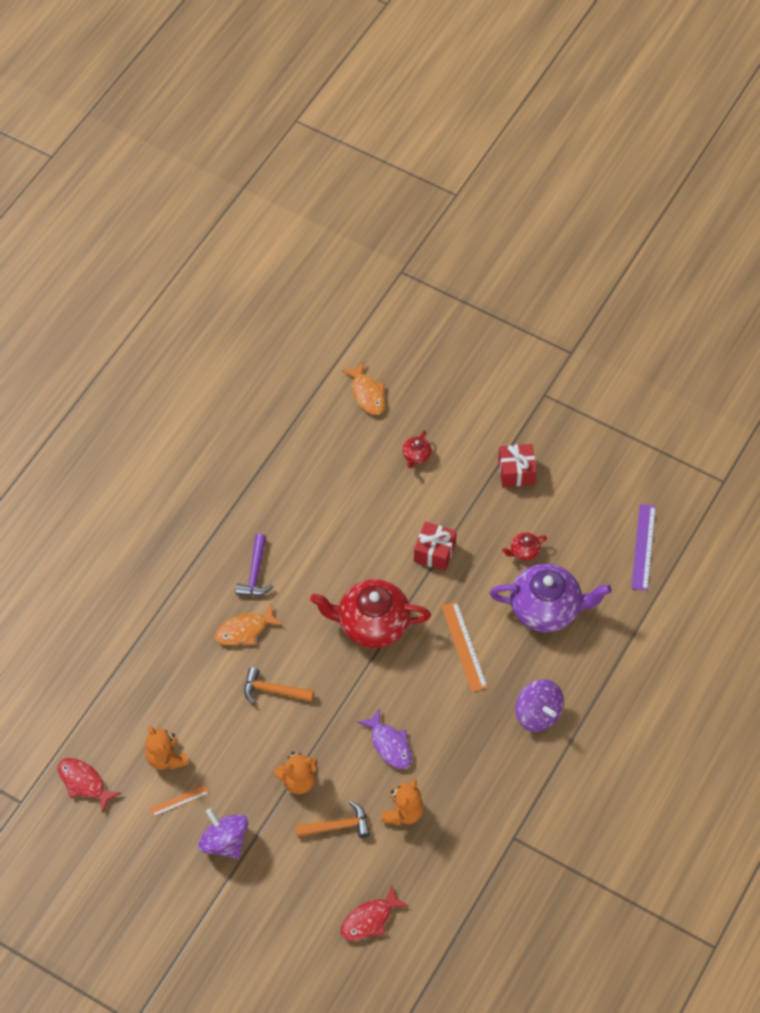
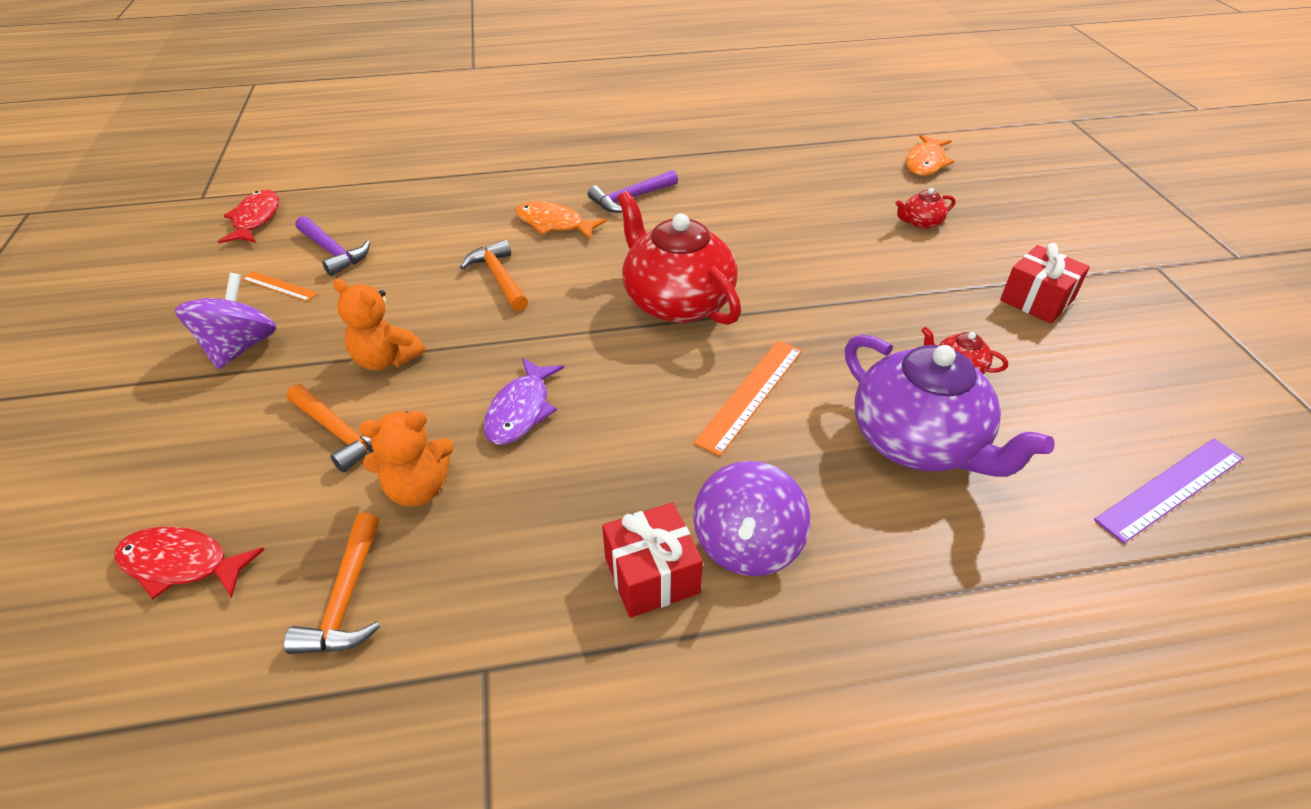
camera: 50 degrees right, 15 degrees down
(166, 758) = (333, 252): orange teddy bear -> purple hammer
(434, 552) = (836, 297): red gift -> red gift (652, 575)
(441, 868) = (346, 599): none -> orange hammer

